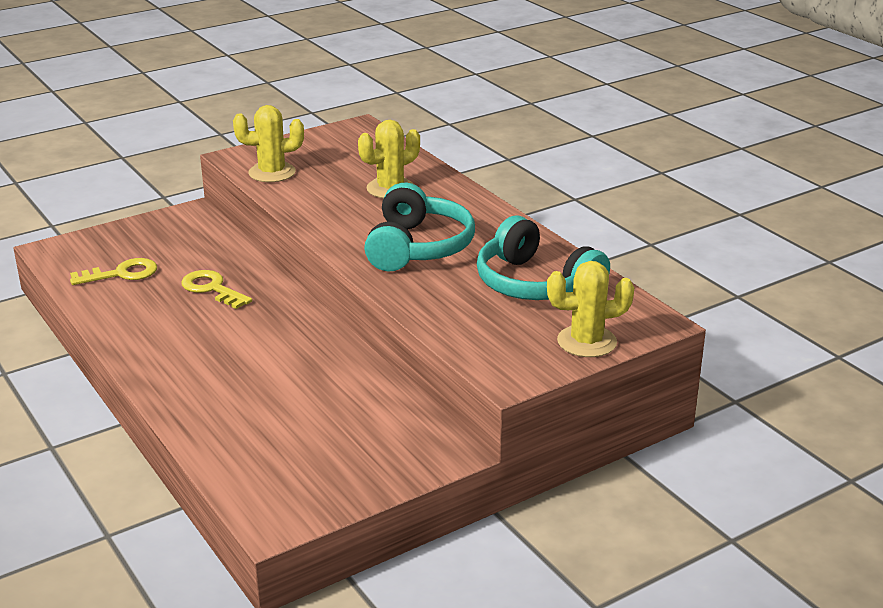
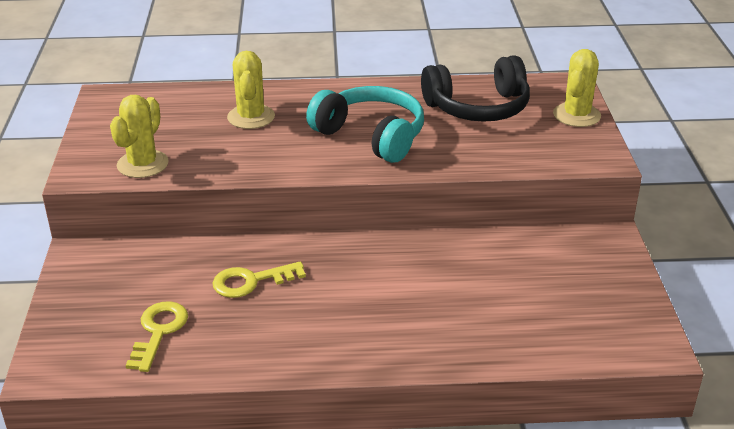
camera: 60 degrees left, 5 degrees up
(535, 284) = (478, 107): turquoise headphones -> black headphones

